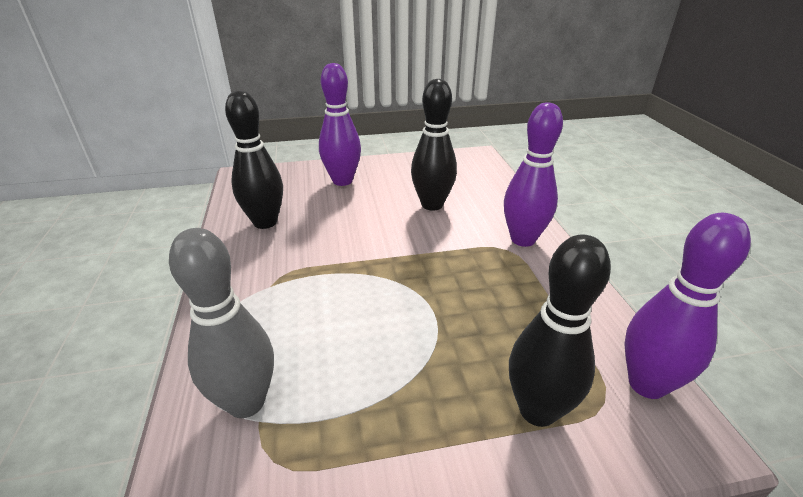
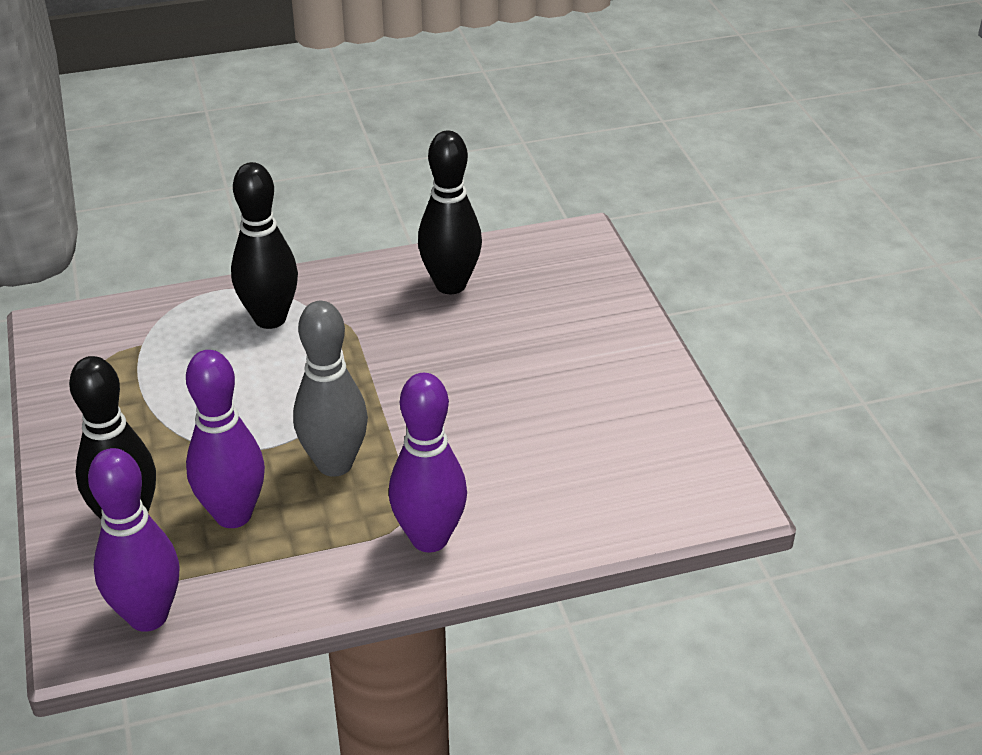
camera: 85 degrees right, 5 degrees up
(246, 402) = (161, 333): grey bowling pin -> grey bowling pin (335, 464)
(342, 181) = (580, 337): purple bowling pin -> purple bowling pin (233, 515)
(432, 205) = (520, 439): black bowling pin -> black bowling pin (270, 318)

